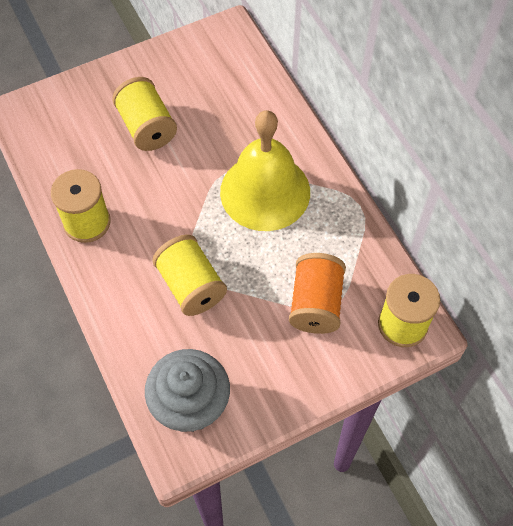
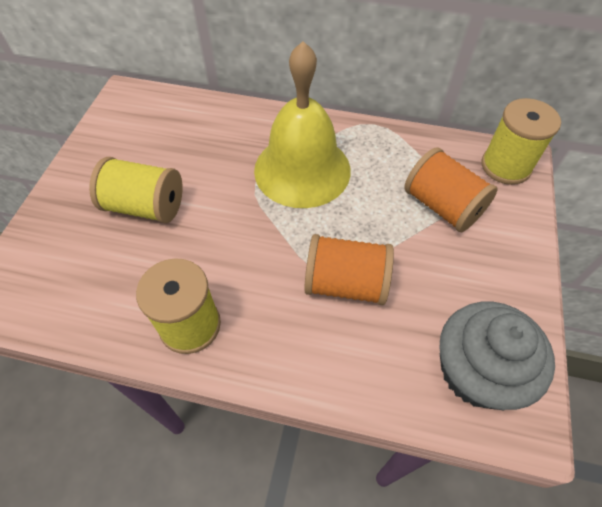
camera: 50 degrees left, 5 degrees down
(191, 286) = (346, 283): yellow spool -> orange spool

